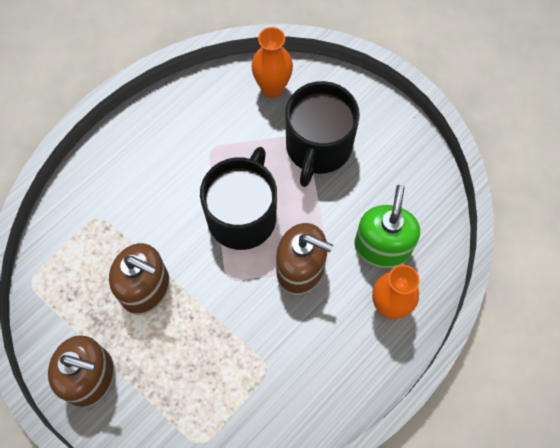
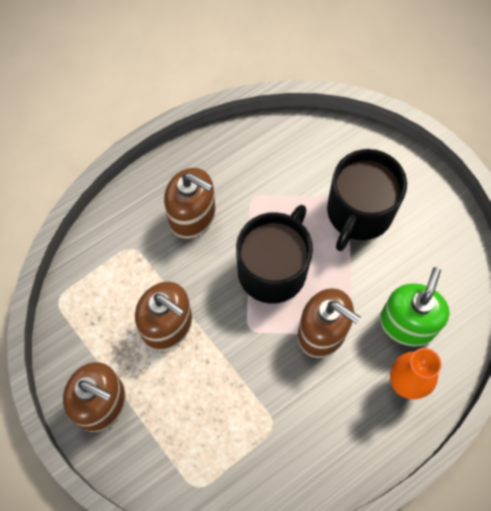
camera: 10 degrees right, 0 degrees up
(154, 176) = (192, 216): none -> brown soap dispenser
(272, 88) = (322, 146): orange vase -> none

